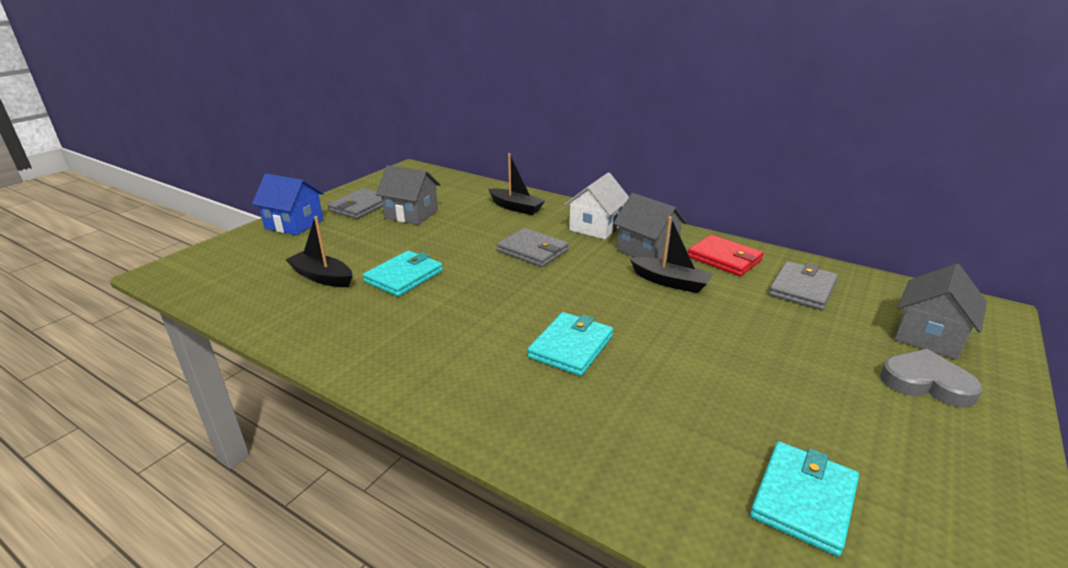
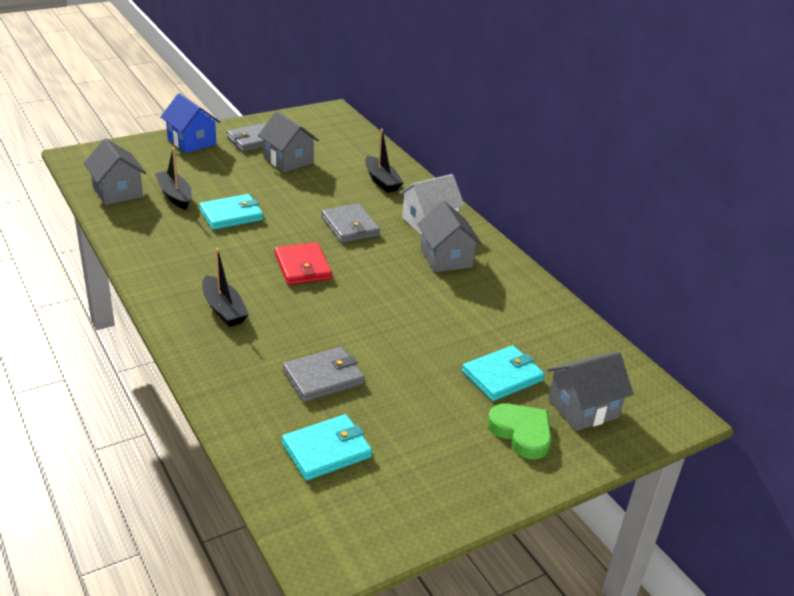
camera: 25 degrees right, 5 degrees up
(248, 293) = (117, 192): none -> grey house
(571, 347) = (293, 309): turquoise wallet -> turquoise wallet (502, 376)
(670, 282) = (429, 291): black boat -> black boat (224, 309)
(724, 259) = (504, 288): red wallet -> red wallet (302, 267)
(802, 288) = (535, 336): grey wallet -> grey wallet (323, 377)
(926, 383) = (521, 433): grey heart -> green heart

